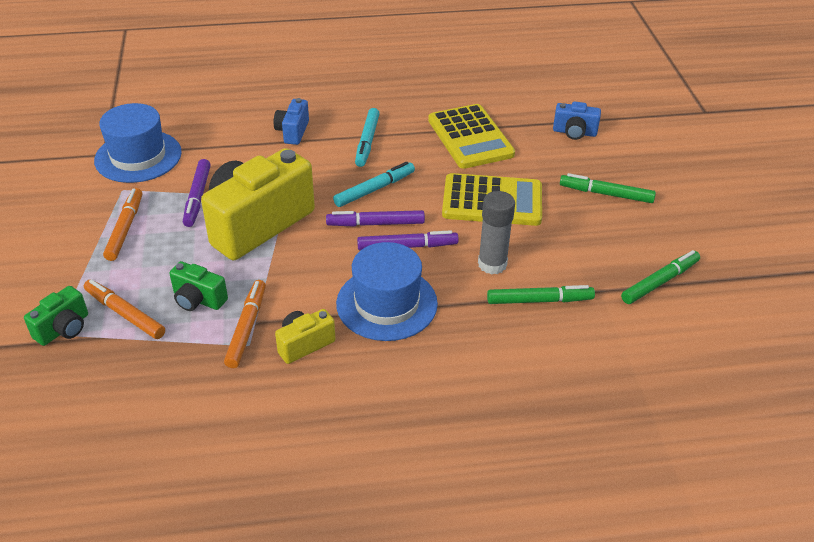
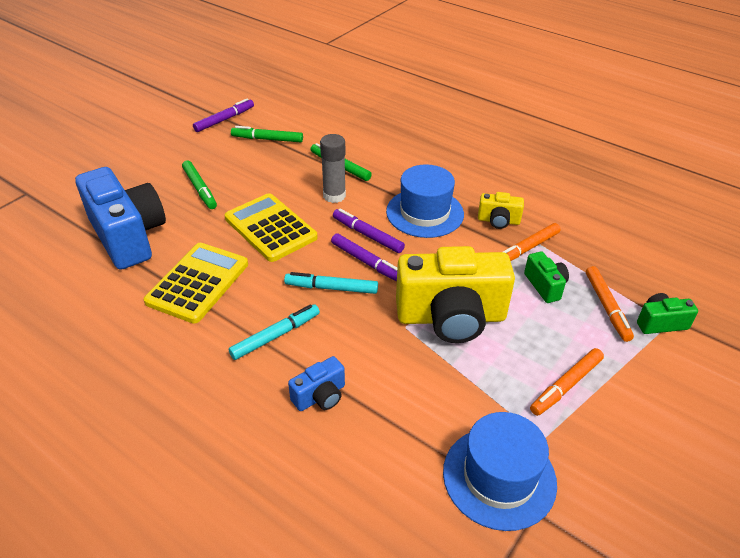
camera: 135 degrees left, 0 degrees up
(197, 197) = (478, 377): purple marker -> purple marker (224, 120)
(574, 132) = (128, 236): blue camera -> blue camera, size x2.20

